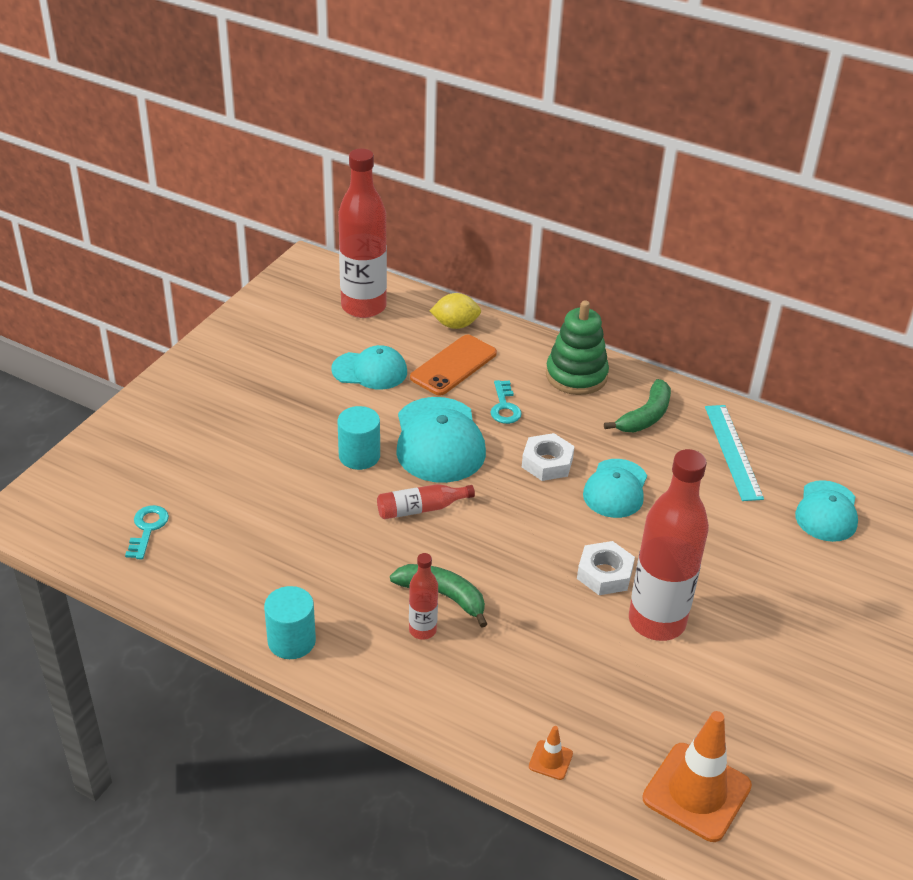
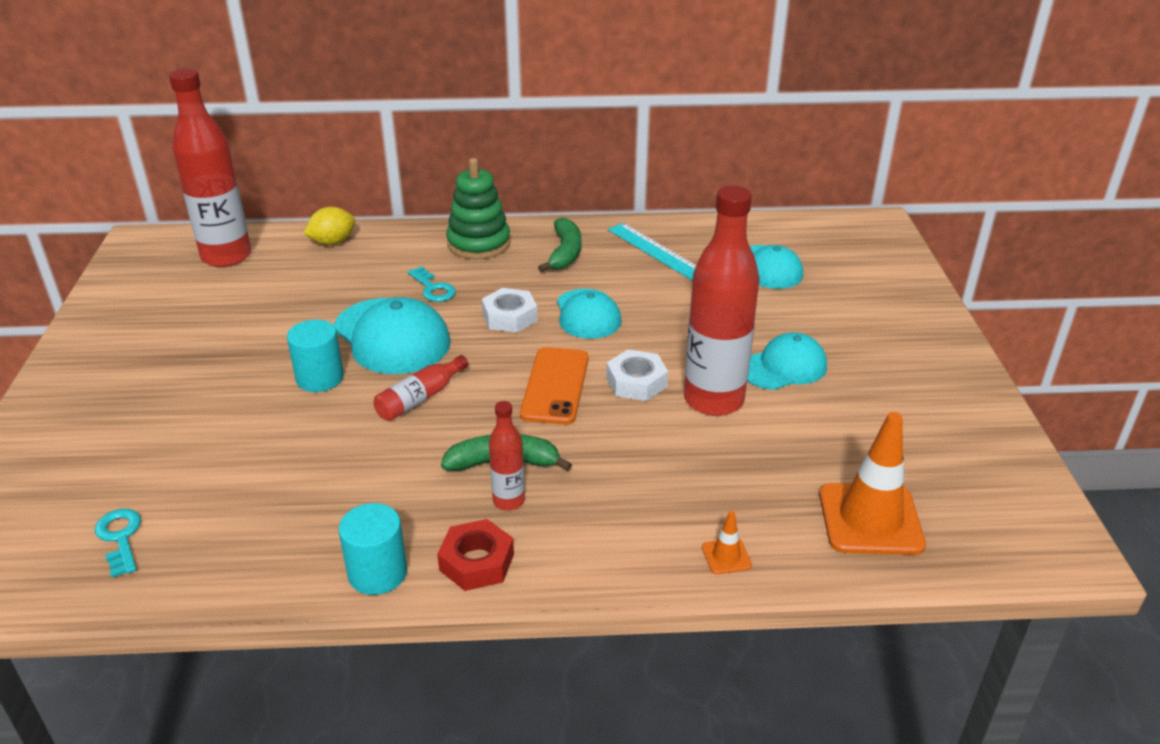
camera: 30 degrees left, 5 degrees down
(364, 668) = (476, 562): none -> red nut
(370, 371) = (274, 305): turquoise cap -> turquoise cap (783, 367)
(453, 365) = (357, 273): orange phone -> orange phone (555, 386)

